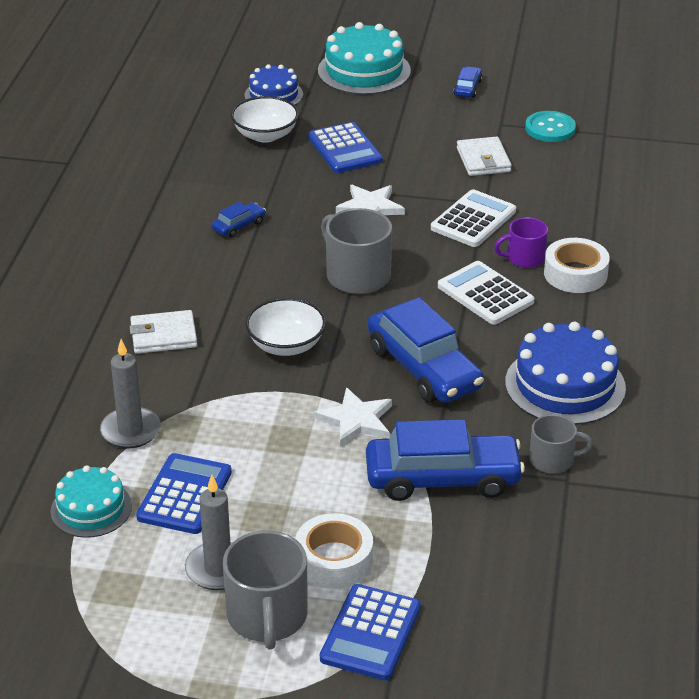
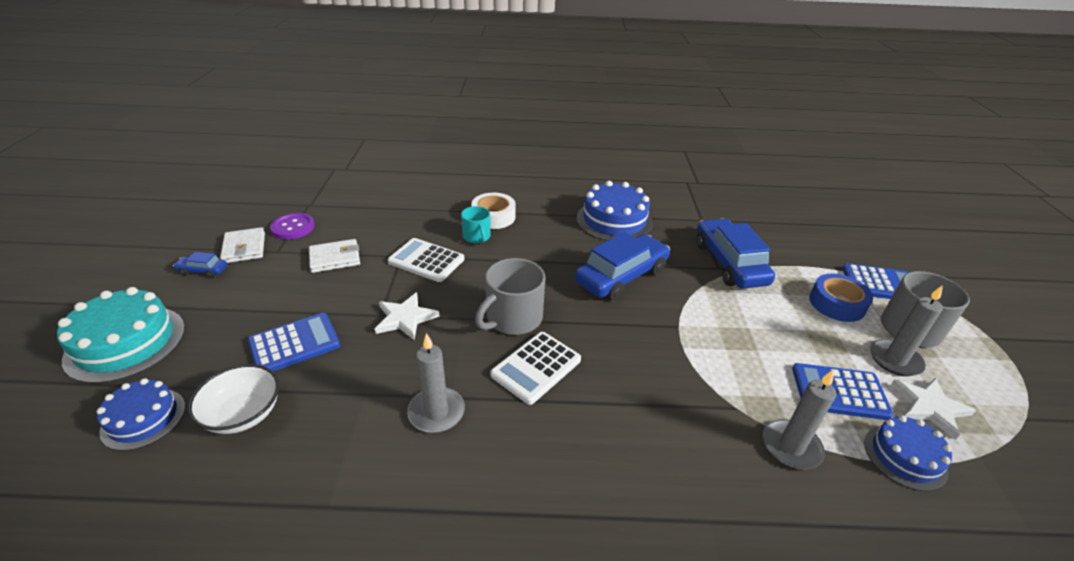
camera: 100 degrees left, 0 degrees up
(91, 508) = (905, 456): turquoise cake -> blue cake
(163, 336) = (642, 447): white wallet -> white wallet (244, 248)
(239, 226) = (436, 412): blue car -> grey candle
(286, 345) = (623, 352): white bowl -> none
(334, 560) = (836, 304): white tape -> blue tape
(356, 420) = (695, 304): white star -> white star (929, 407)
(485, 294) = (525, 252): white calculator -> white calculator (536, 367)
(524, 258) = (477, 237): purple mug -> turquoise mug
(550, 128) = (293, 227): turquoise button -> purple button
(552, 460) = (686, 224): grey mug -> none

